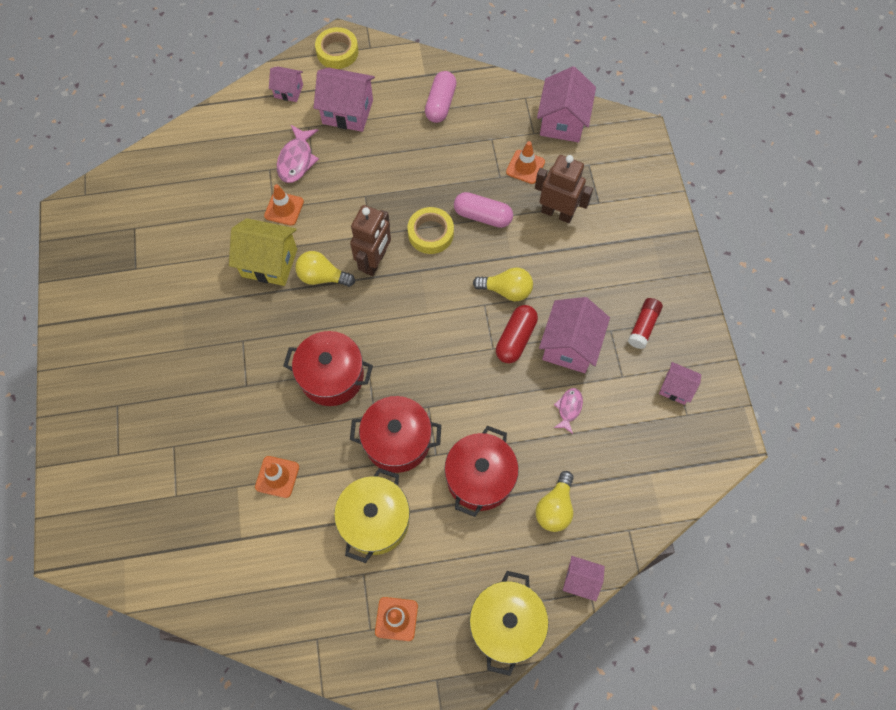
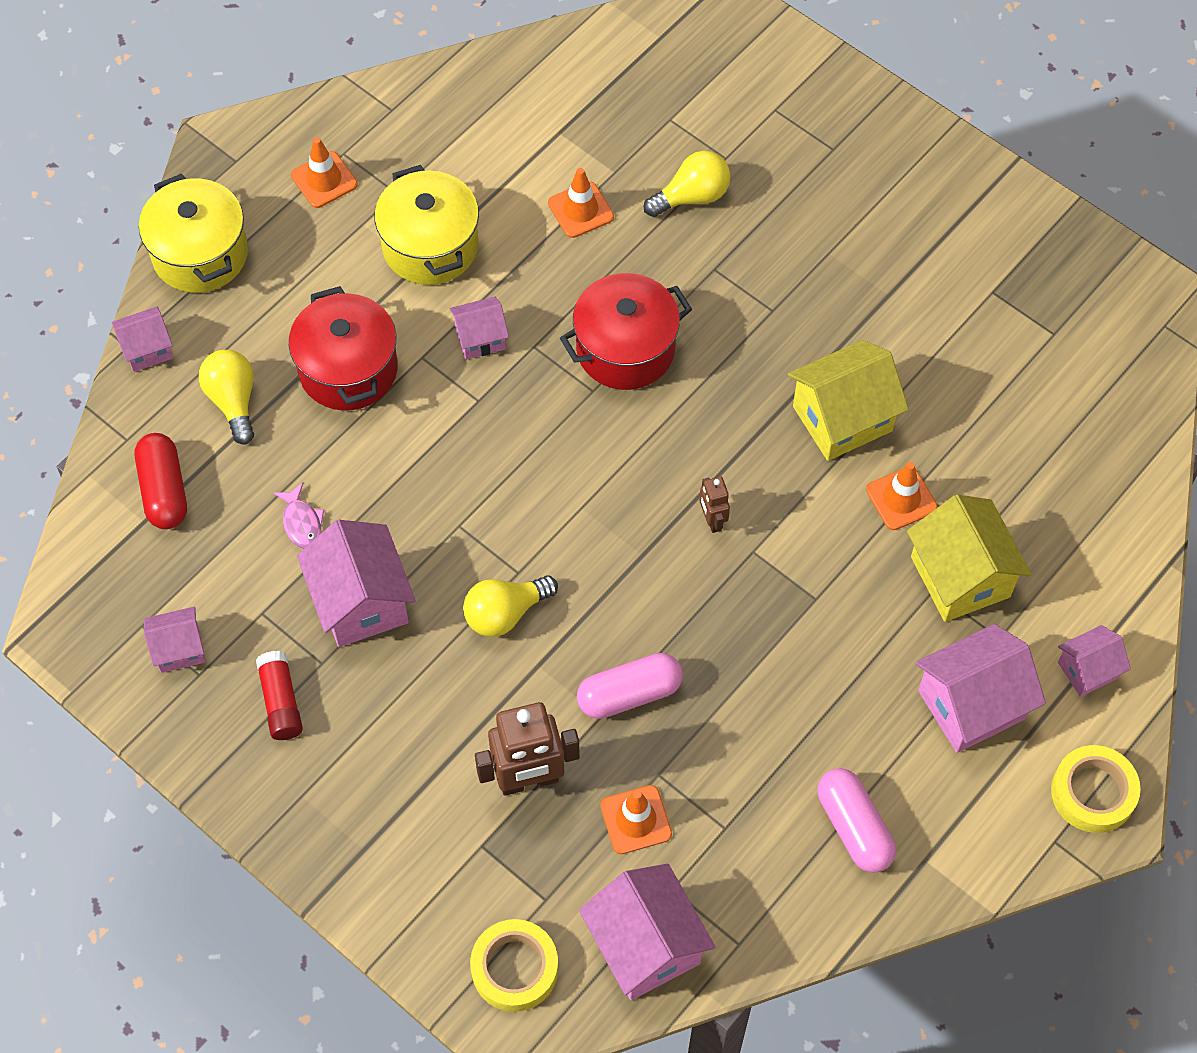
camera: 140 degrees right, 5 degrees down
(296, 160) = (960, 577): pink fish -> yellow house
(322, 277) = (758, 451): yellow light bulb -> yellow light bulb (692, 196)
(375, 262) = (712, 520): brown robot -> brown robot, size x0.51
(397, 441) = (480, 338): red pot -> pink house
(430, 233) = (676, 614): yellow tape -> yellow tape (514, 968)
(515, 339) = (439, 559): red capsule -> red capsule (164, 490)

